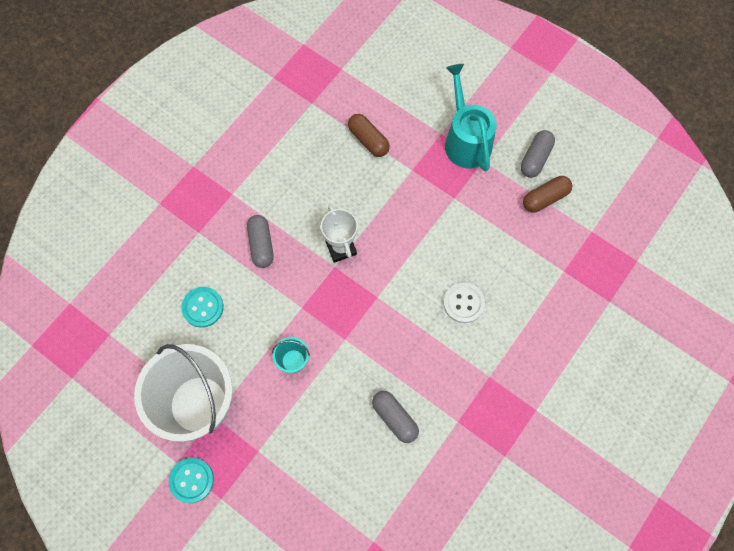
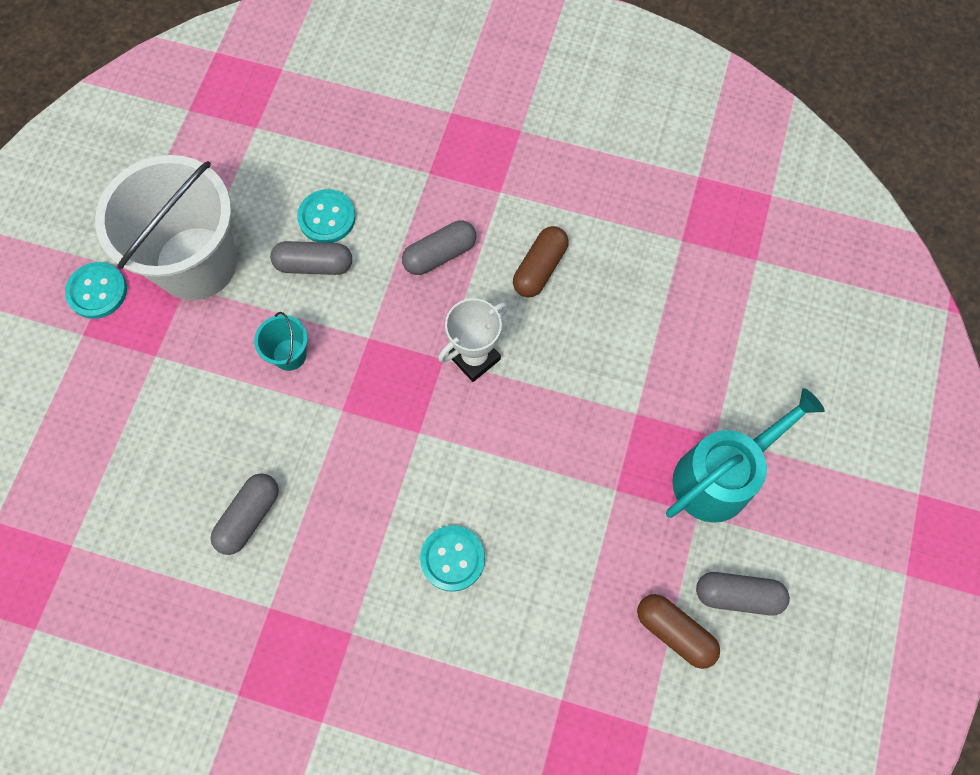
camera: 70 degrees right, 0 degrees up
(234, 326) = (314, 265): none -> grey capsule
(368, 140) = (658, 336): brown capsule -> brown capsule (540, 268)
(463, 303) = (452, 558): white button -> turquoise button

